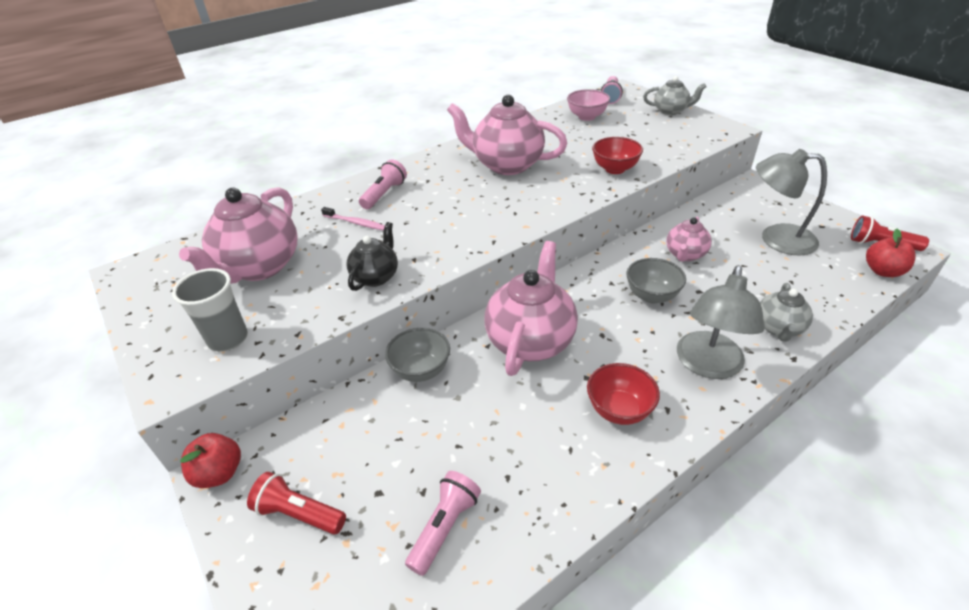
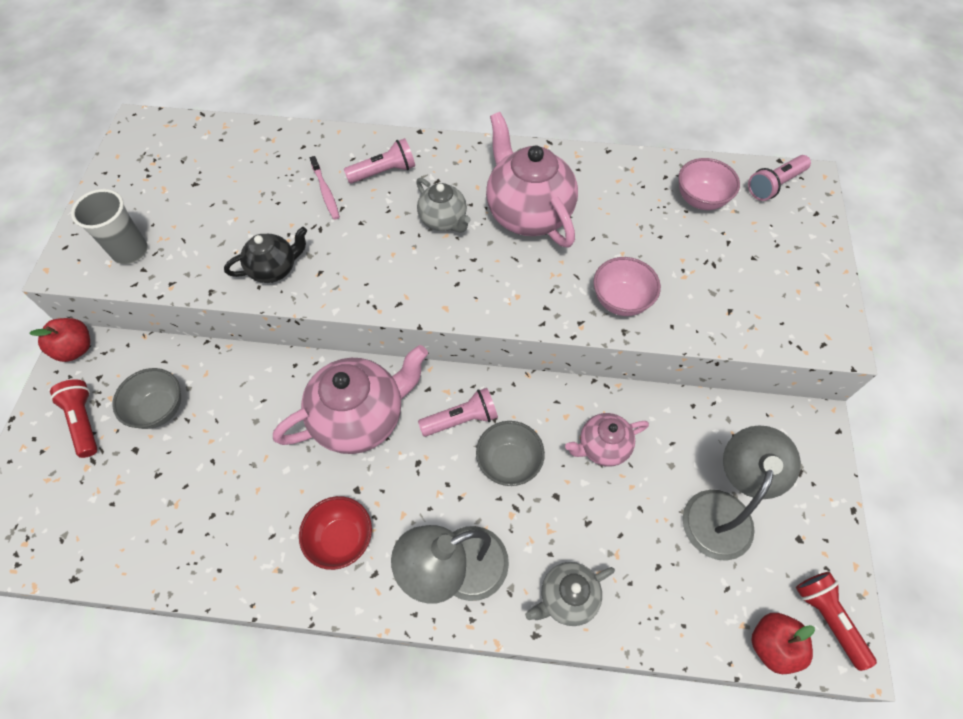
camera: 40 degrees right, 20 degrees up
(259, 267) = (215, 190): pink teapot -> none
(421, 370) = (259, 374): grey bowl -> grey bowl (159, 409)
(445, 527) = (141, 512): pink flashlight -> pink flashlight (461, 419)
(615, 169) = (621, 301): red bowl -> pink bowl
(671, 111) = (811, 260): grey teapot -> grey teapot (443, 220)
(776, 239) = (722, 510): grey lamp -> grey lamp turned 60 degrees clockwise

